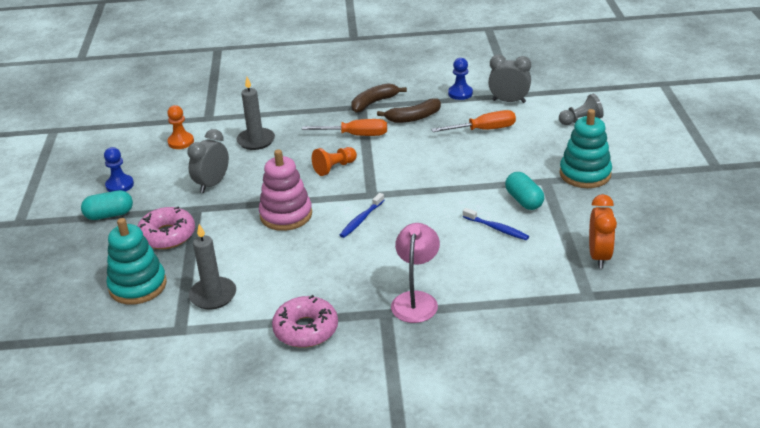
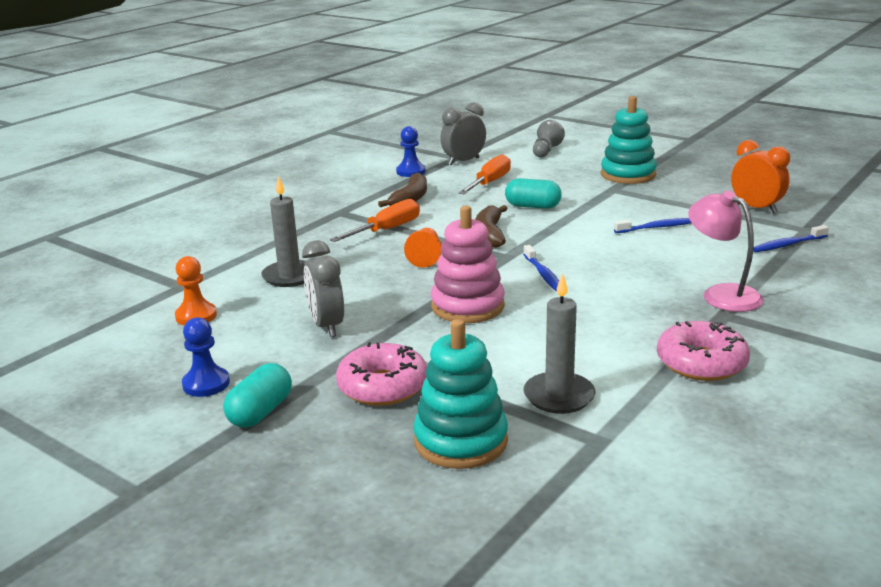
camera: 50 degrees left, 10 degrees down
(374, 103) = (346, 205): brown banana -> brown banana (490, 234)
(524, 200) = (629, 205): turquoise capsule -> turquoise capsule (533, 206)
(543, 297) = (788, 245): none -> blue toothbrush

